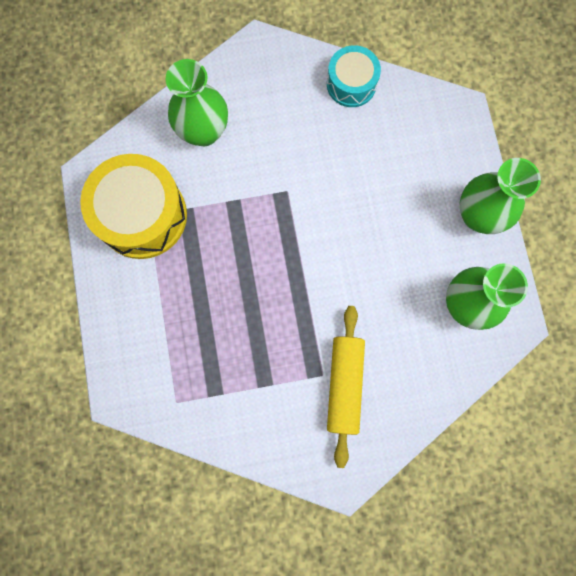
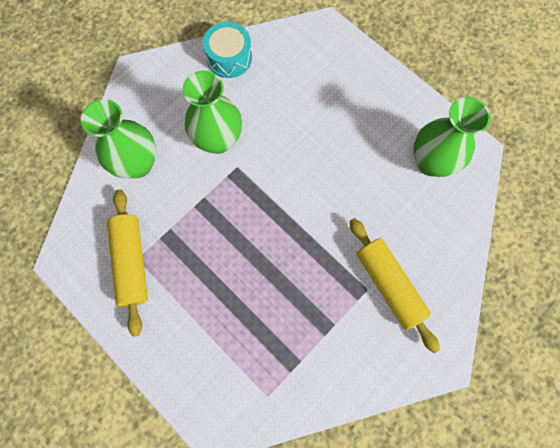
camera: 35 degrees left, 5 degrees down
(142, 215) = (132, 262): yellow drum -> yellow rolling pin
(478, 215) = (391, 93): green vase -> green vase (218, 140)

